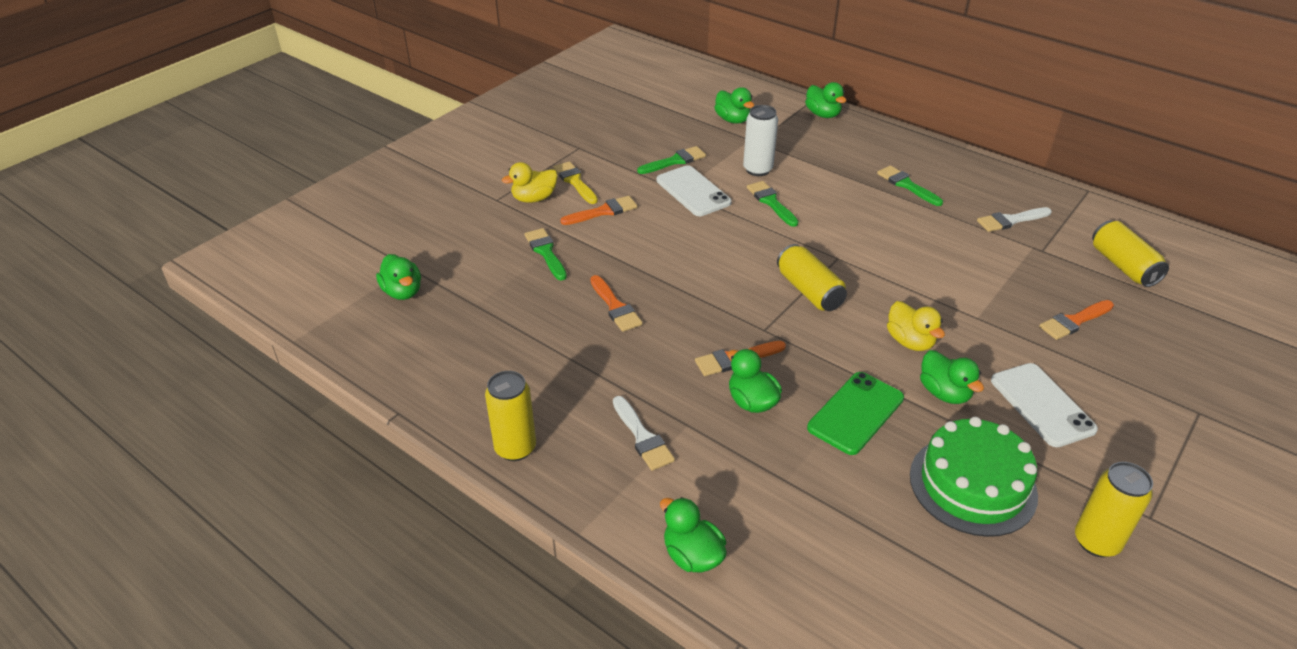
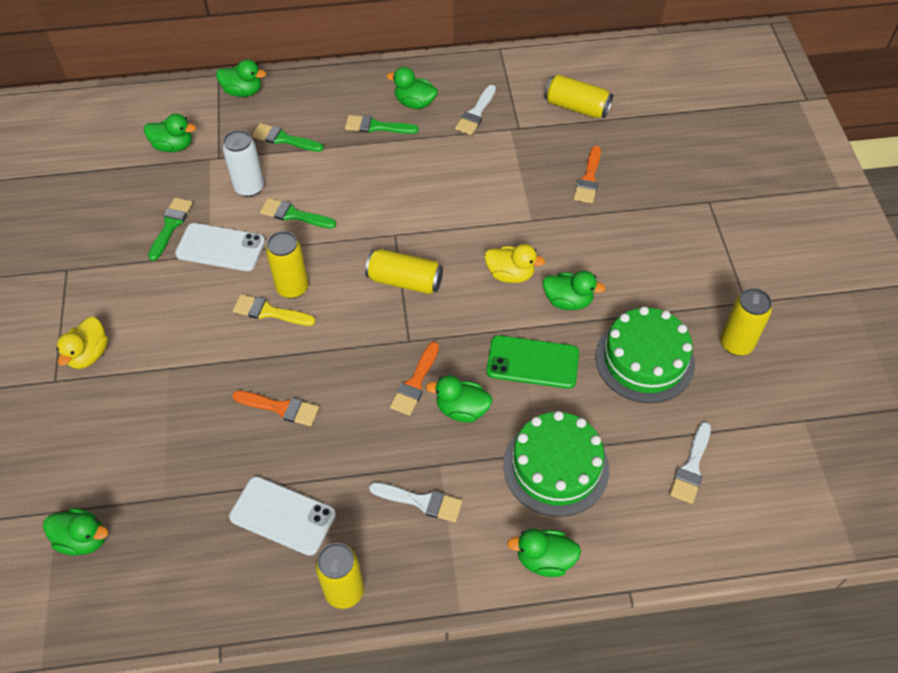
camera: 45 degrees left, 15 degrees up
(546, 252) = (164, 401): green brush -> green brush (284, 139)
(575, 181) = (106, 309): yellow brush -> yellow brush (269, 312)
(603, 211) = (167, 323): orange brush -> none
(715, 243) = (292, 288): none -> yellow can
(785, 499) = (556, 467): none -> green cake
(855, 413) = (532, 362): green phone -> green phone turned 75 degrees counterclockwise
(922, 601) = (691, 467): none -> white brush
(959, 187) = (415, 103): none -> green duck
(1042, 405) = (628, 264): white phone -> white phone (282, 515)

